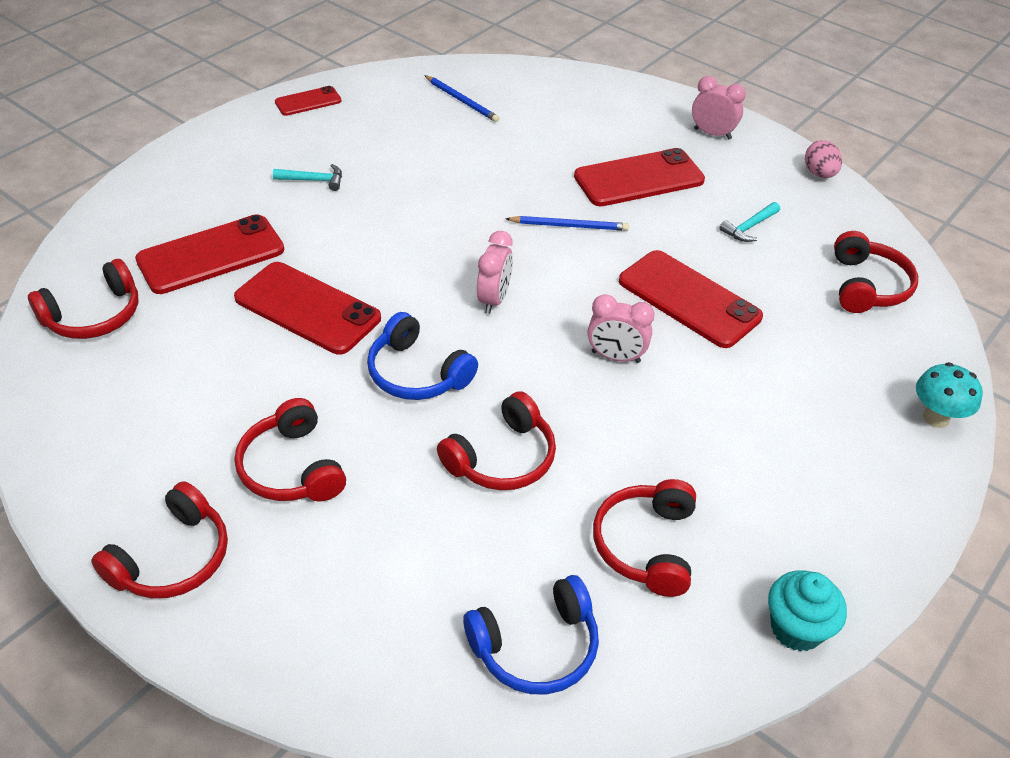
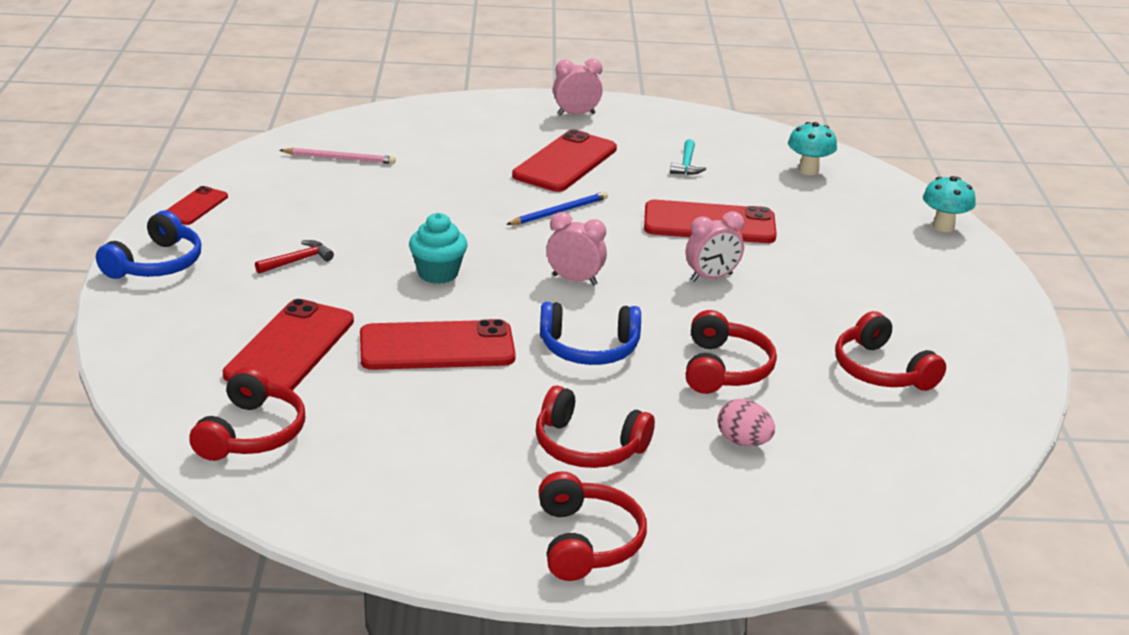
camera: 40 degrees left, 15 degrees down
(313, 180) = (297, 261): turquoise hammer -> red hammer
(462, 101) = (340, 158): blue pencil -> pink pencil
(494, 299) = (574, 280): pink clock -> pink clock turned 45 degrees counterclockwise
(536, 647) = (896, 455): blue headphones -> blue headphones (156, 264)
(796, 628) = (1017, 368): turquoise cupcake -> turquoise cupcake (438, 273)
(819, 174) = (686, 114): pink egg -> pink egg (743, 442)
(867, 286) = (808, 170): red headphones -> turquoise mushroom

